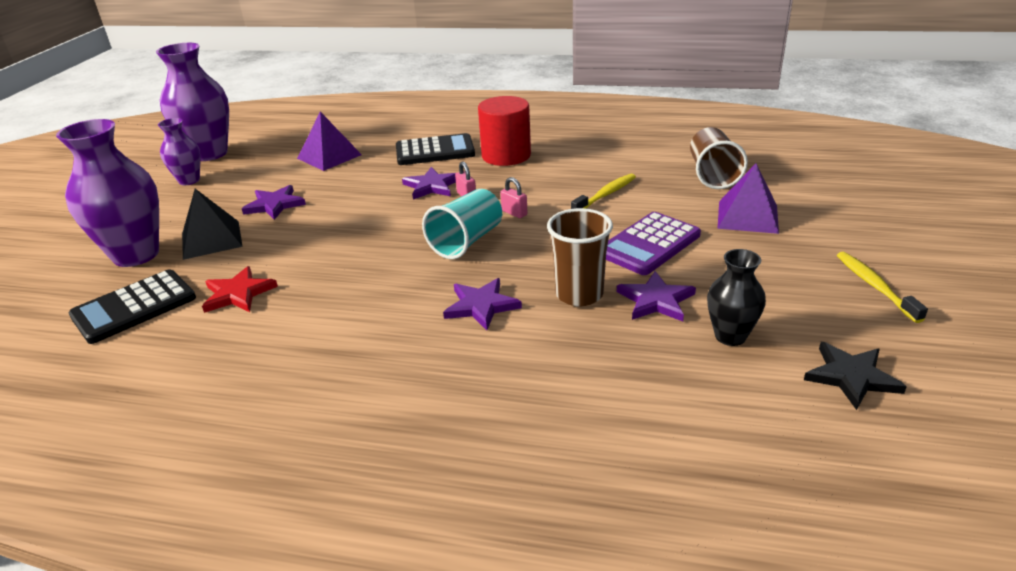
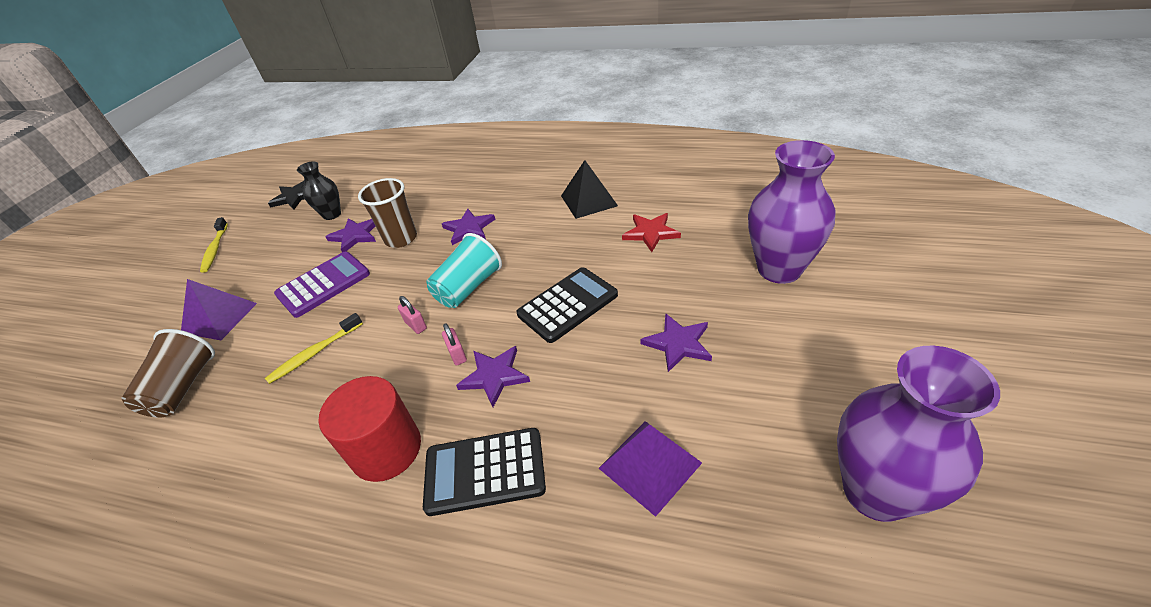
camera: 175 degrees left, 10 degrees up
(134, 307) = (727, 220): black calculator -> black calculator (567, 305)
(189, 180) = (838, 403): purple vase -> none
(211, 239) = (716, 289): black pyramid -> black pyramid (589, 200)

